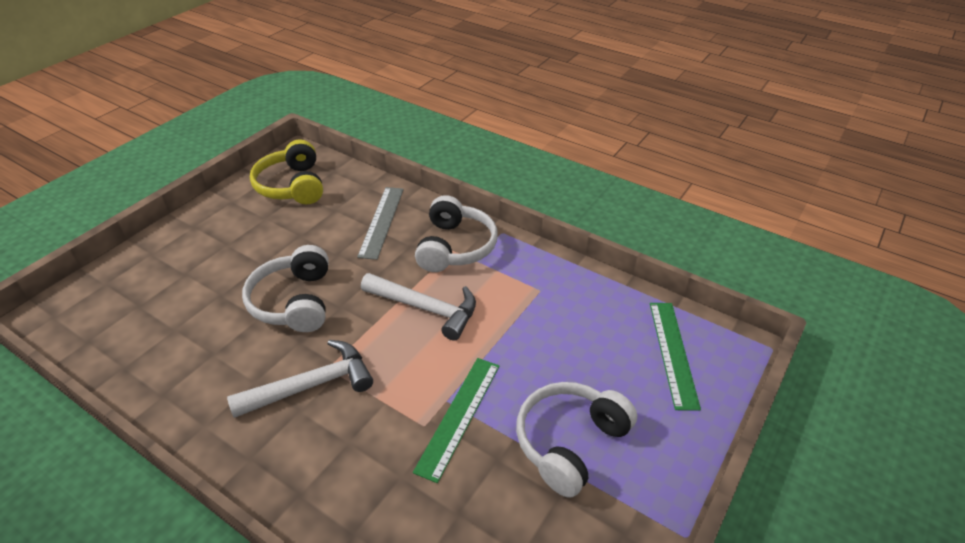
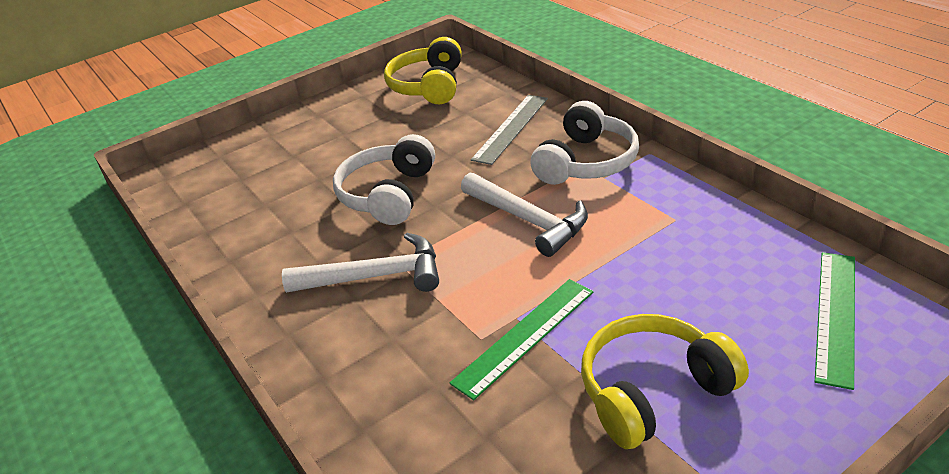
camera: 25 degrees right, 5 degrees down
(570, 442) = (653, 391): white headphones -> yellow headphones

